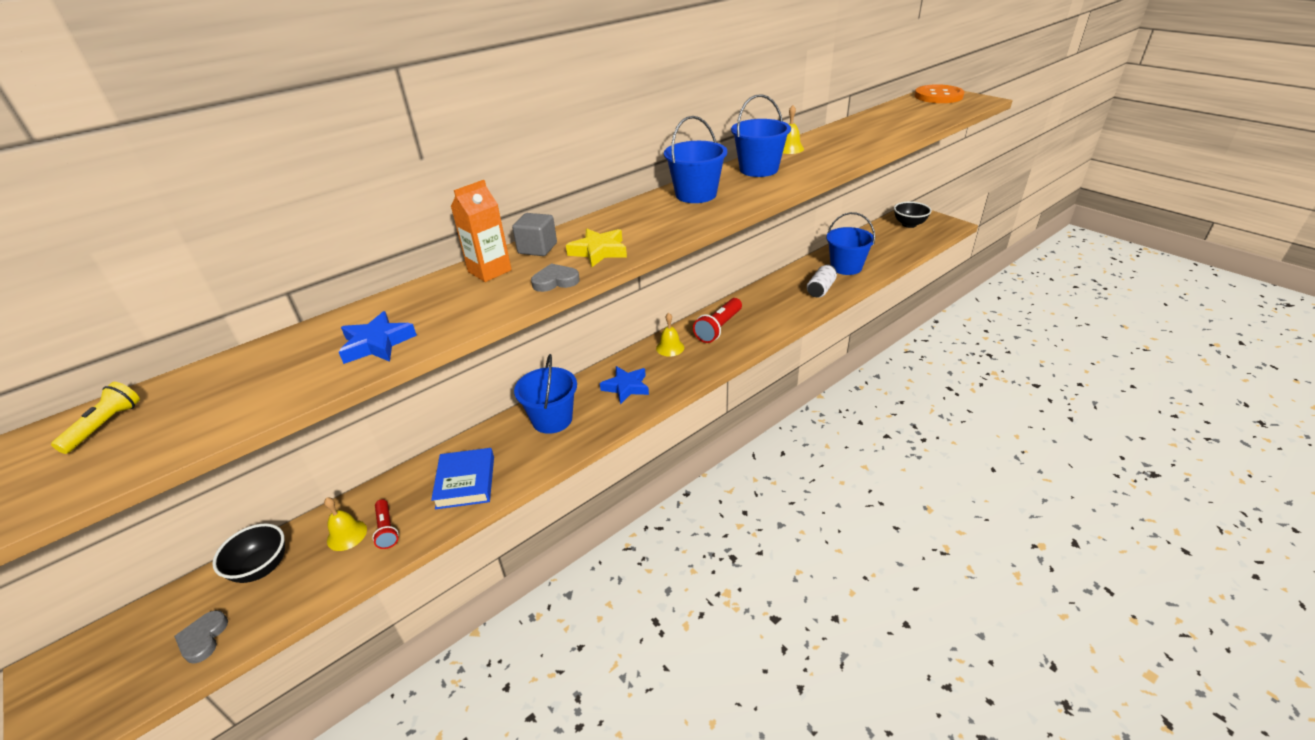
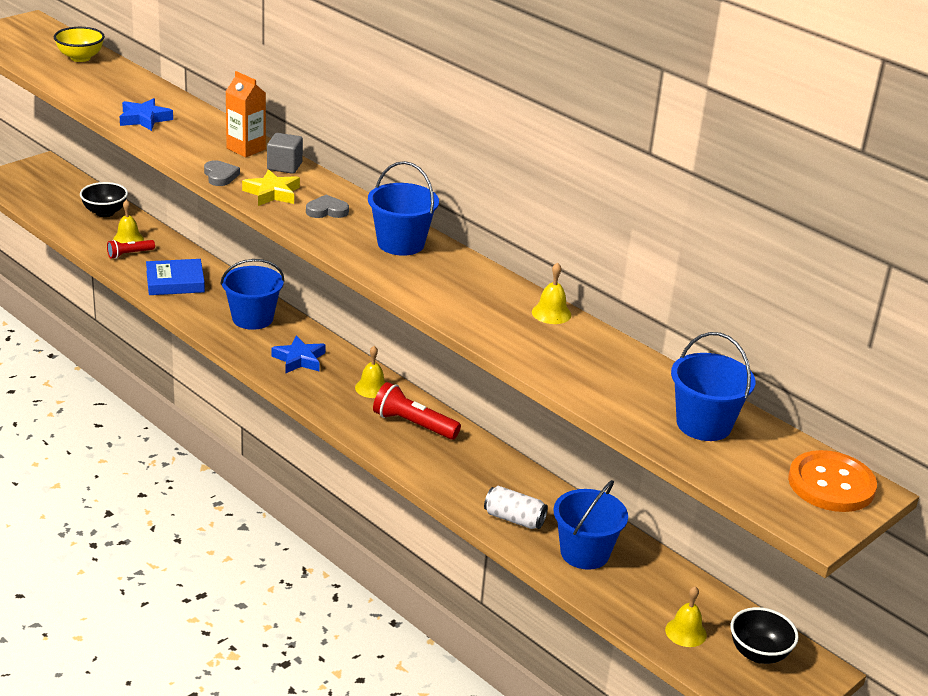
camera: 80 degrees right, 5 degrees down
(105, 426) = (80, 58): yellow flashlight -> yellow bowl
(203, 638) = (50, 205): grey heart -> grey heart (327, 211)
(758, 169) = (475, 286): blue bucket -> blue bucket (703, 424)
(903, 241) = (686, 632): none -> yellow bell

